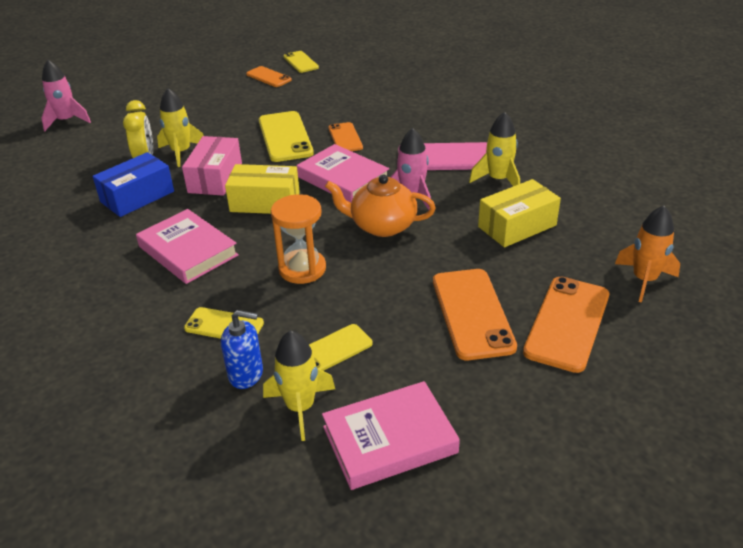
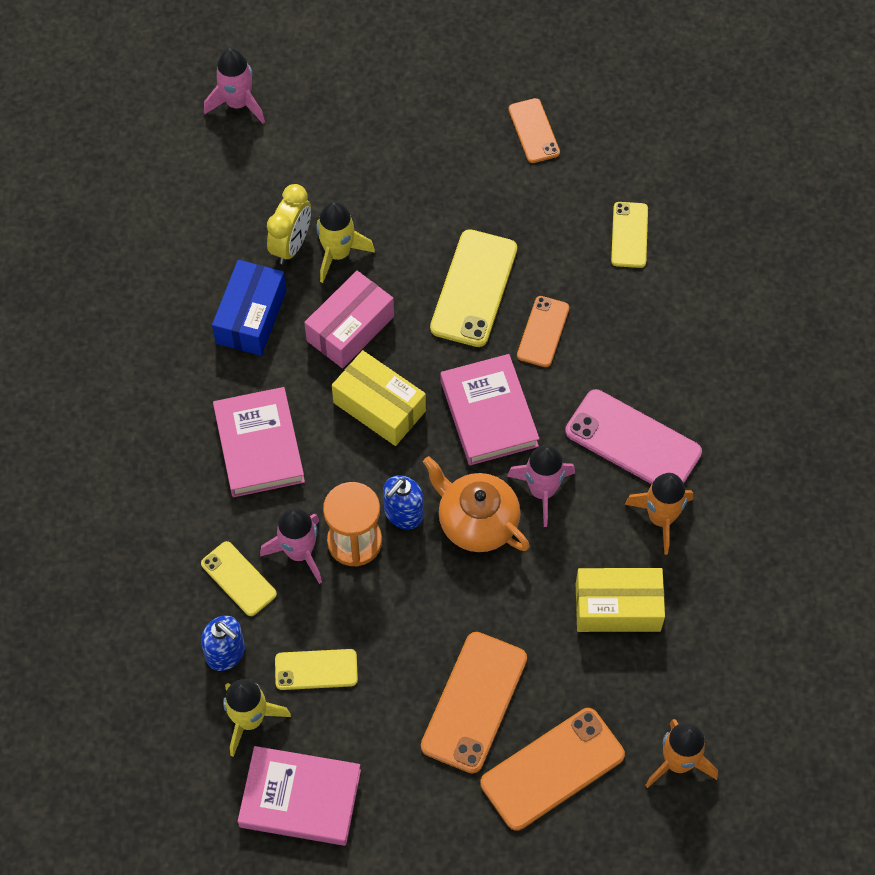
camera: 30 degrees right, 25 degrees up
(137, 197) = (251, 317): blue box -> blue box turned 60 degrees counterclockwise
(263, 291) = (299, 552): none -> pink rocket
(301, 62) = (599, 114): yellow phone -> yellow phone (629, 235)
(326, 242) = (403, 513): none -> blue soap dispenser
(498, 180) = (661, 518): yellow rocket -> orange rocket

